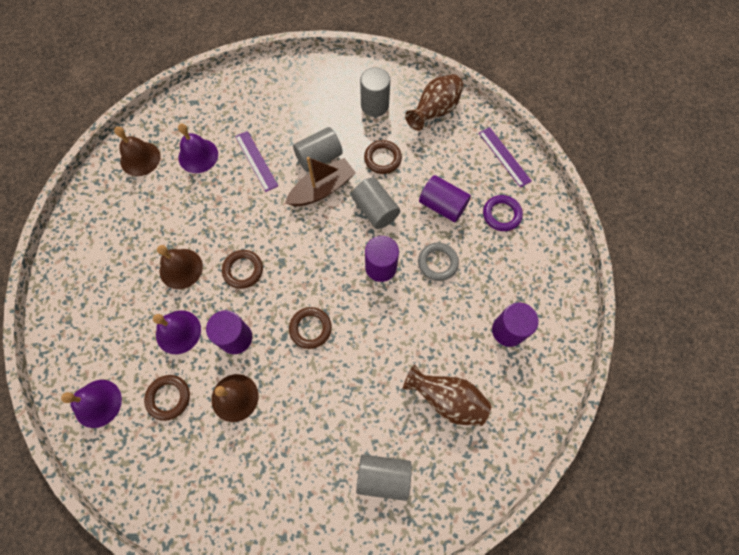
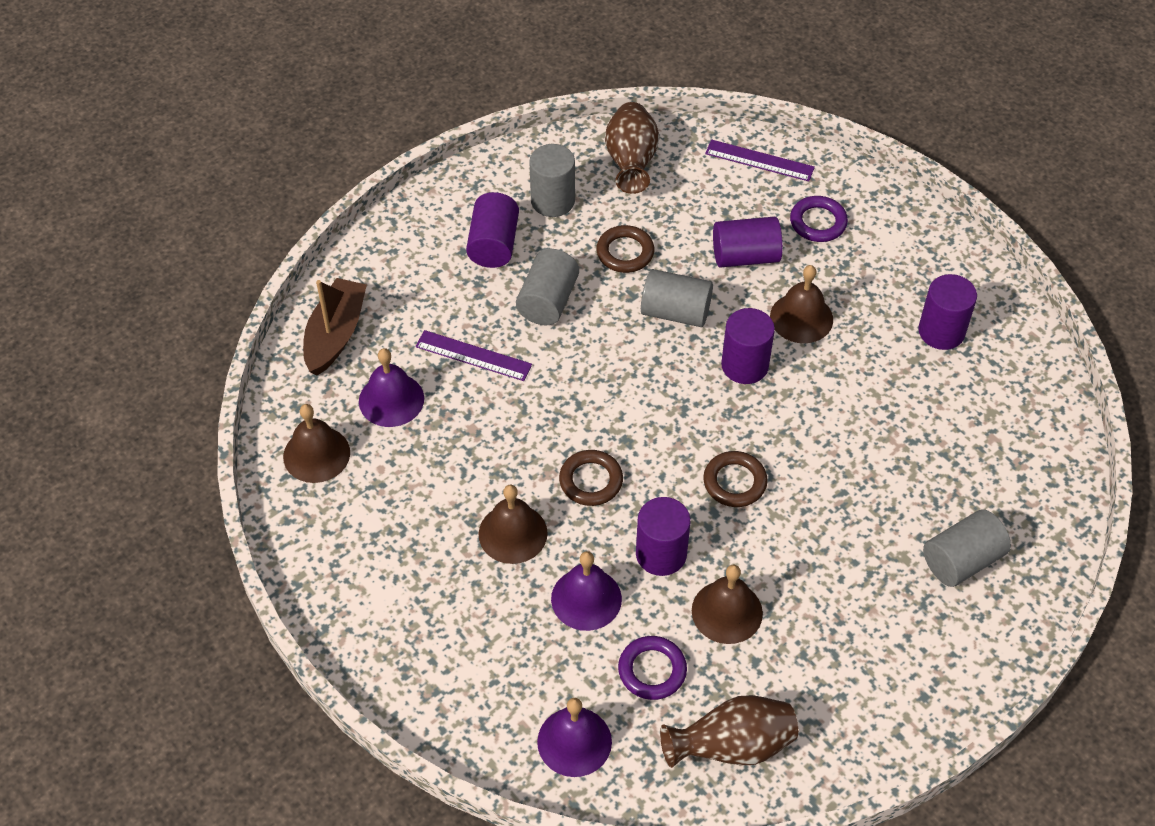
camera: 40 degrees left, 15 degrees down
(168, 397) = (652, 670): brown ring -> purple ring
(322, 189) = (589, 332): brown boat -> brown boat (335, 334)
(323, 109) = (493, 244): none -> purple cylinder
(437, 263) = (801, 318): grey ring -> brown bell
(446, 399) = (948, 441): brown vase -> brown vase (732, 747)

